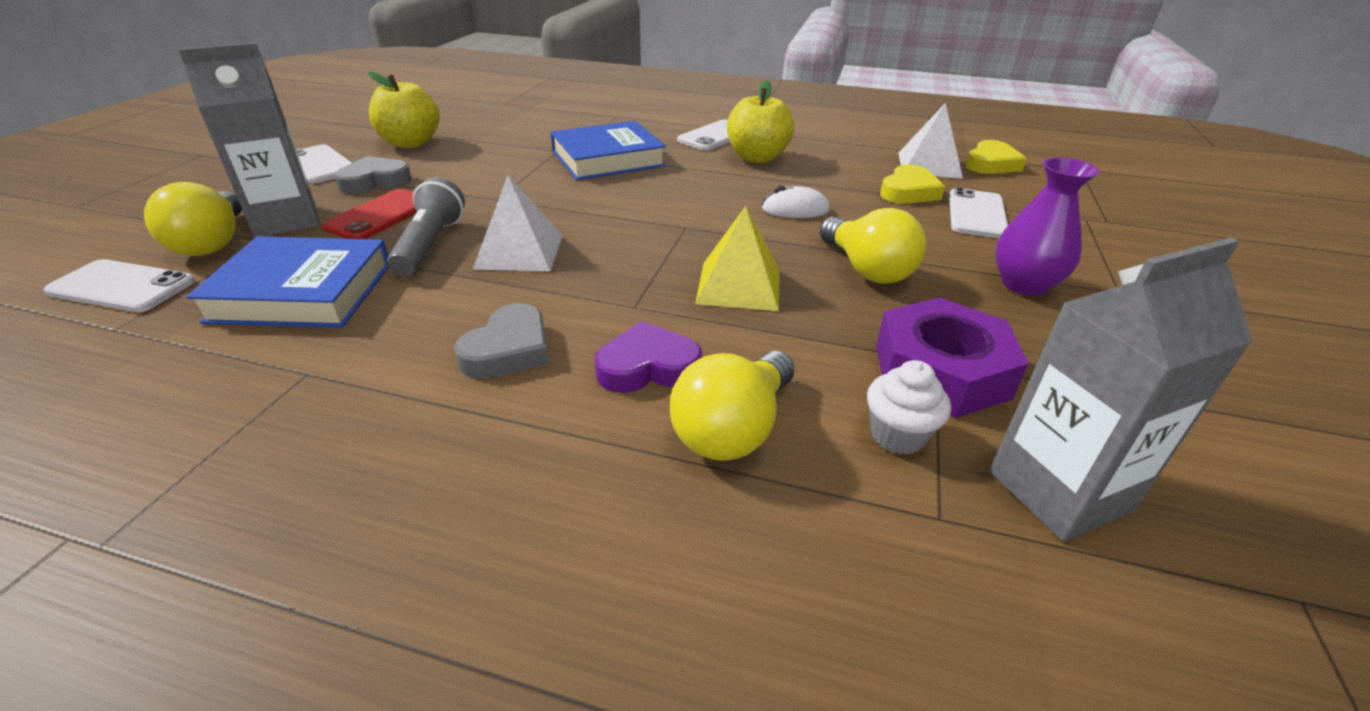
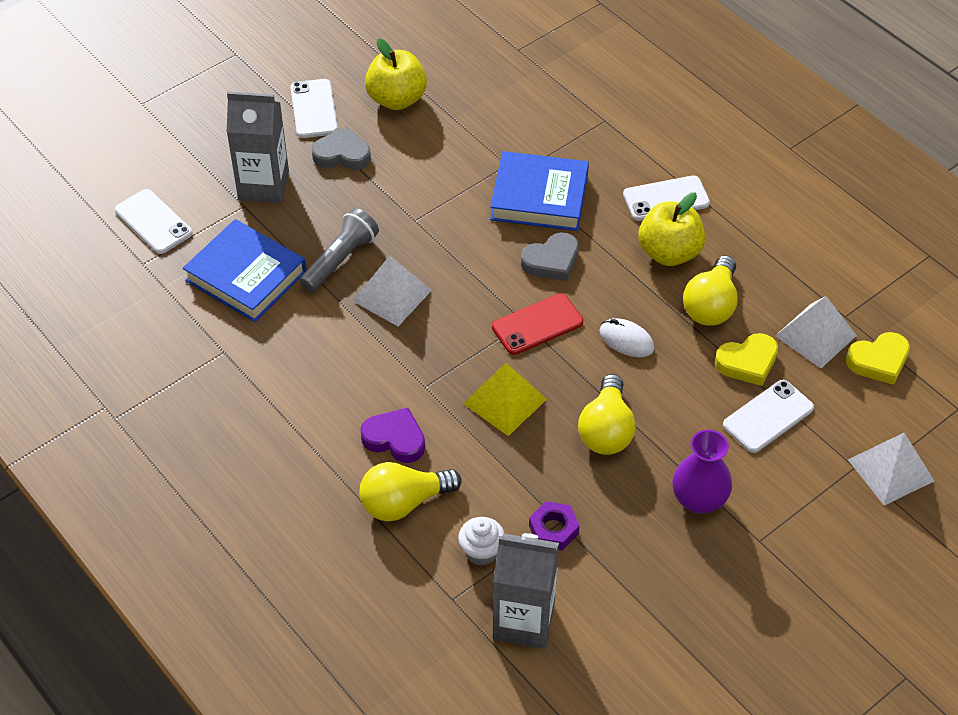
camera: 35 degrees right, 15 degrees up
(213, 243) = (212, 194): yellow light bulb -> yellow light bulb (711, 305)
(381, 215) = (325, 206): red phone -> red phone (537, 325)
(509, 350) = (331, 387): grey heart -> grey heart (551, 261)
(941, 370) = (553, 529): purple nut -> purple nut, size x0.55
(1110, 211) = (891, 470): none -> white pyramid

